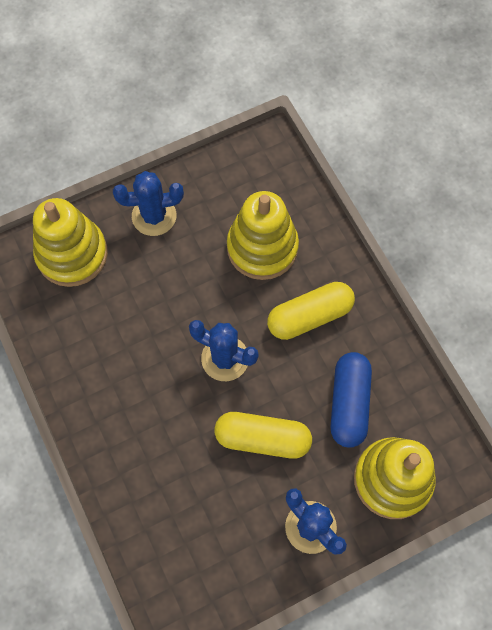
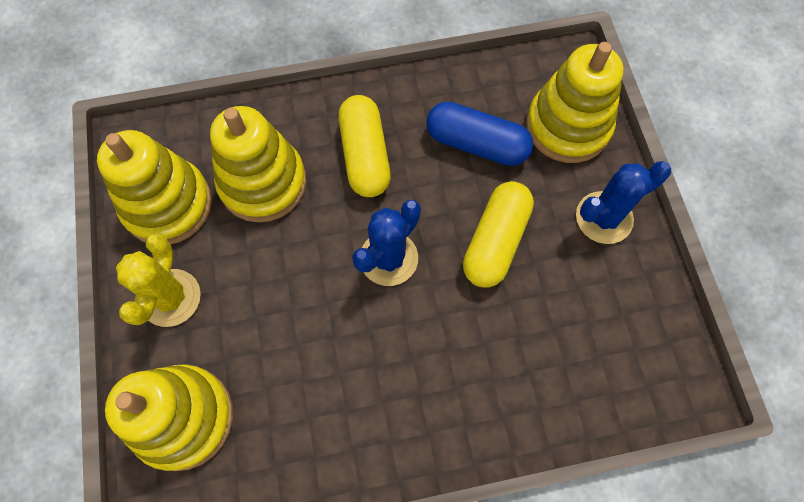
camera: 75 degrees left, 0 degrees up
(154, 216) = (171, 298): blue cactus -> yellow cactus
(225, 188) = (168, 204): none -> yellow stacking toy

